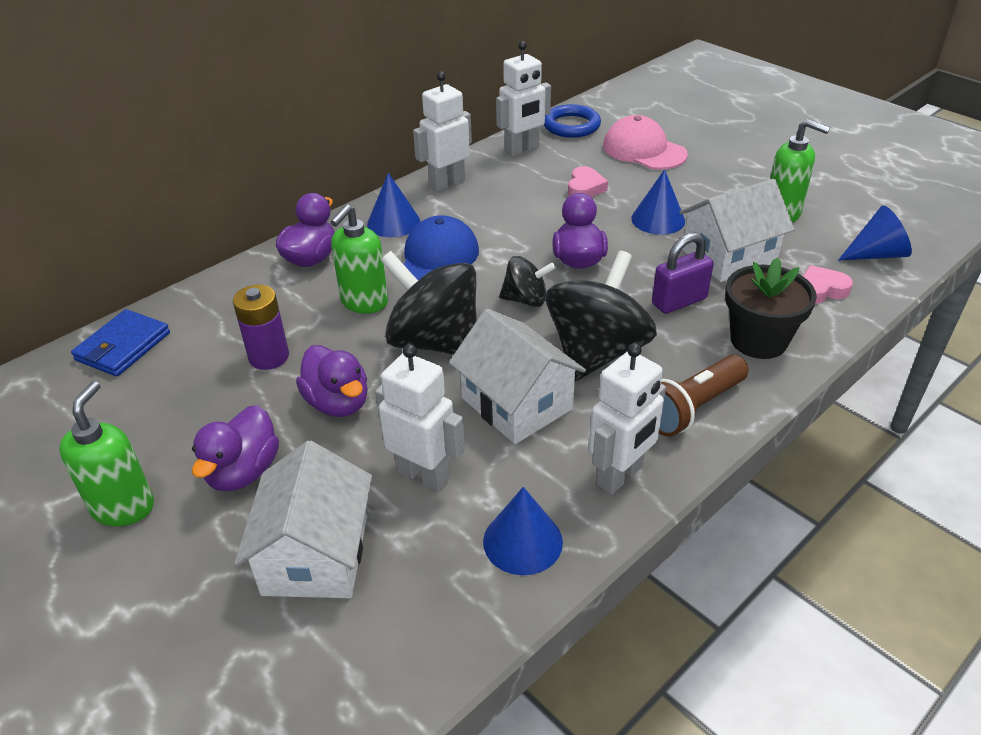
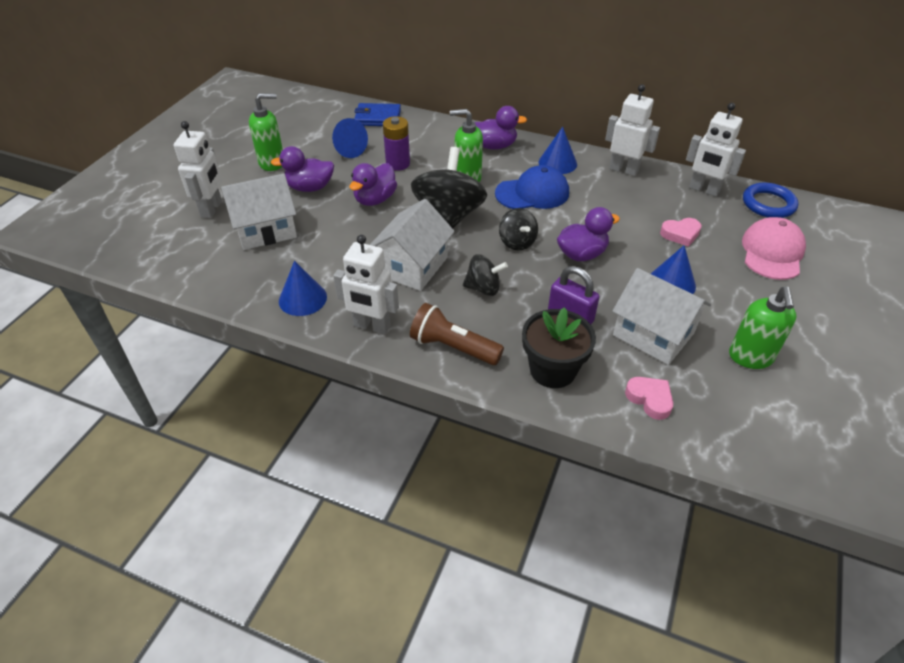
camera: 65 degrees right, 5 degrees up
(423, 475) = (335, 247): white robot -> white robot (212, 209)
(596, 352) = (483, 288): black spinning top -> black spinning top, size x0.53
(876, 254) = (739, 433): blue cone -> blue cone (348, 149)

